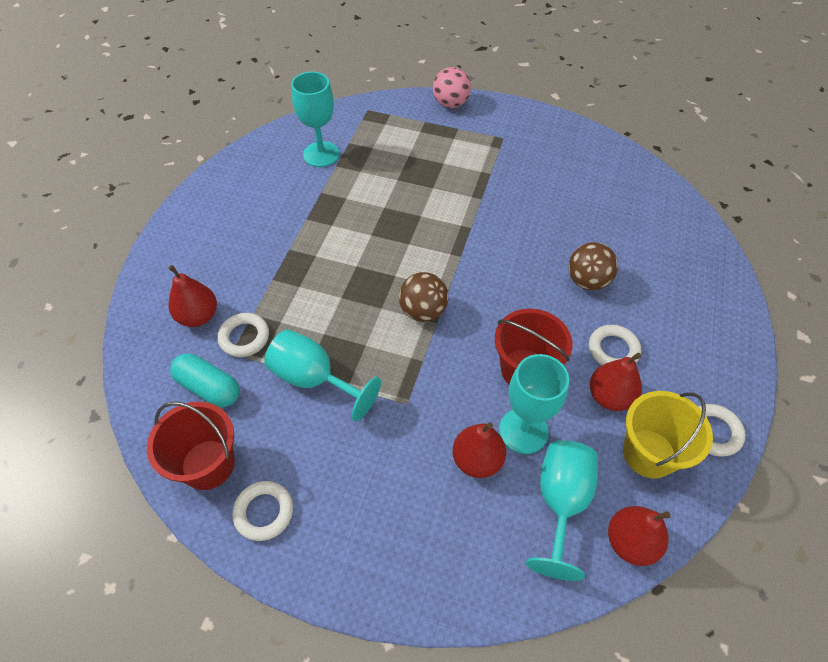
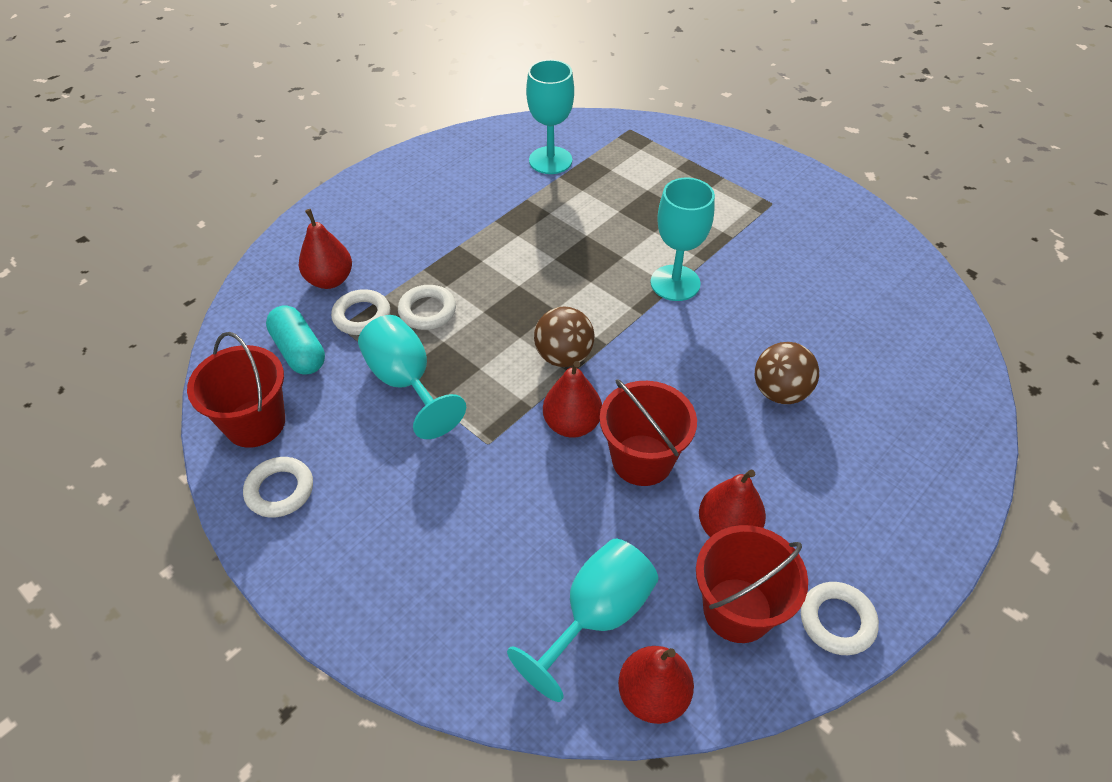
camera: 25 degrees right, 5 degrees down
(450, 104) = (731, 148): pink ball -> none
(477, 460) = (528, 532): red pear -> red pear (572, 424)
(523, 431) = (600, 523): turquoise goblet -> turquoise goblet (675, 283)
(613, 350) = (764, 479): white ring -> white ring (427, 311)
(649, 453) = (737, 610): yellow bucket -> red bucket

